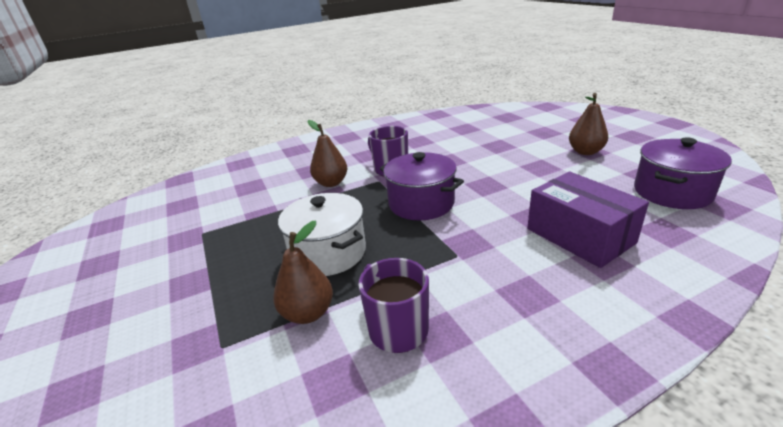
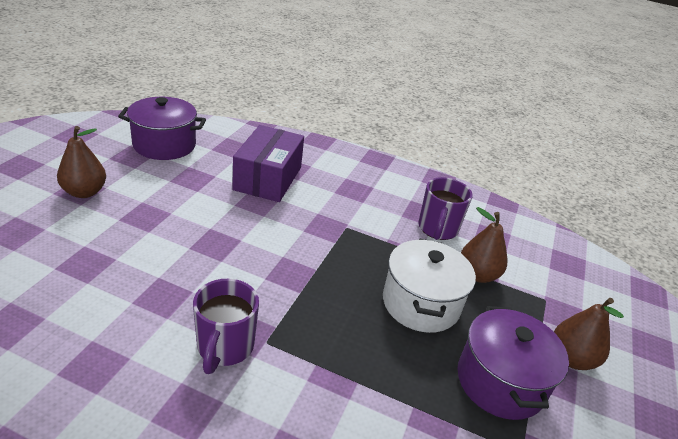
camera: 140 degrees left, 5 degrees up
(331, 183) = (309, 395): brown pear -> brown pear (571, 358)
(421, 203) = (290, 277): purple pot -> purple pot (500, 381)

